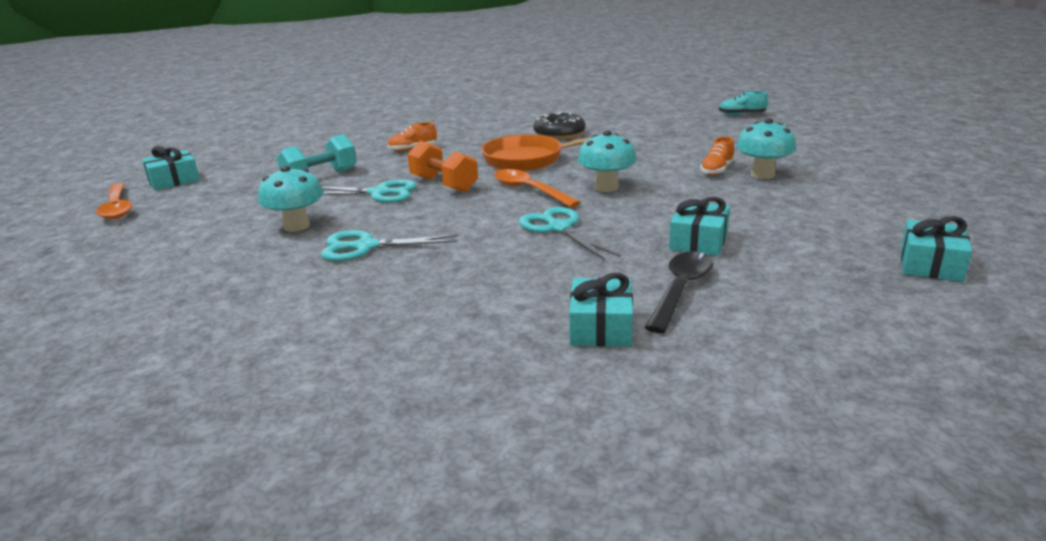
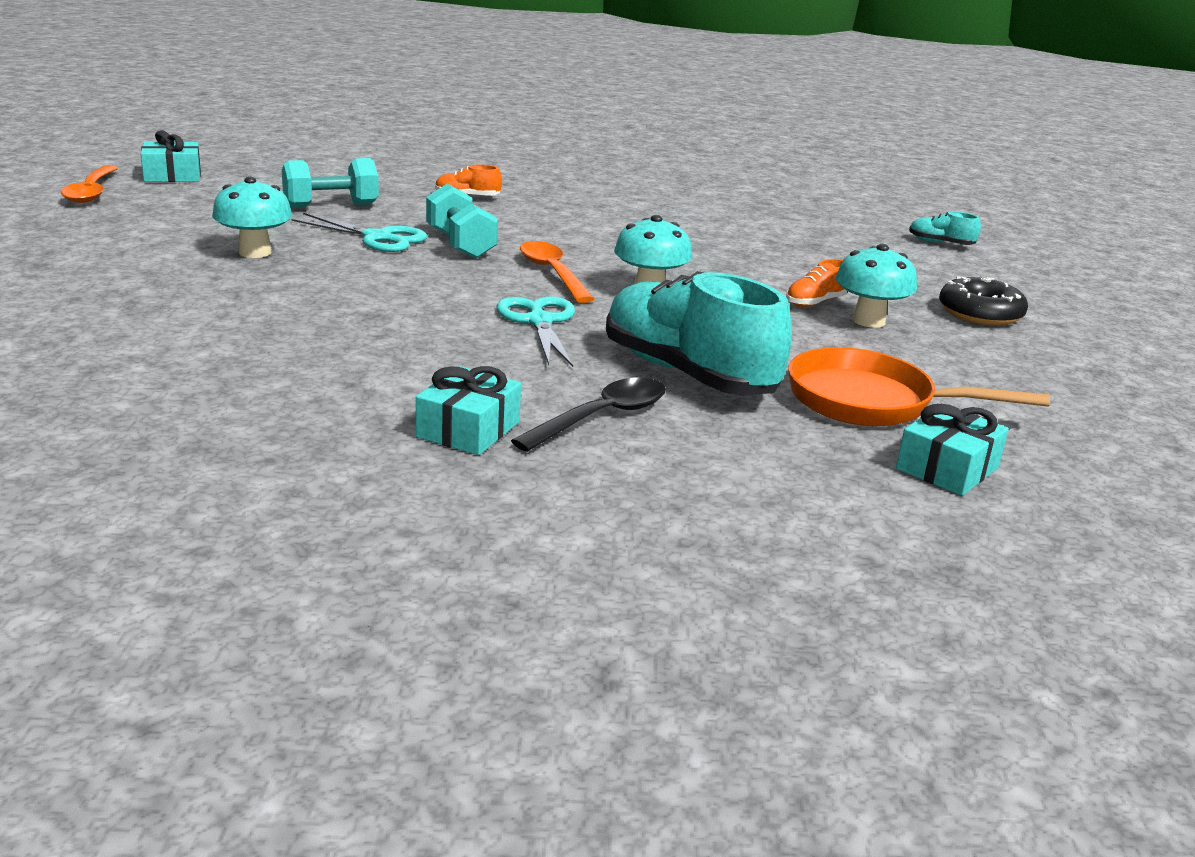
camera: 15 degrees right, 0 degrees up
(366, 247) = (306, 290): turquoise scissors -> none
(444, 184) = (460, 244): orange dumbbell -> turquoise dumbbell
(530, 159) = (593, 239): orange pan -> orange pan (871, 402)
(559, 134) = (666, 216): black donut -> black donut (980, 313)
(698, 241) = (687, 374): turquoise gift -> turquoise shoe

